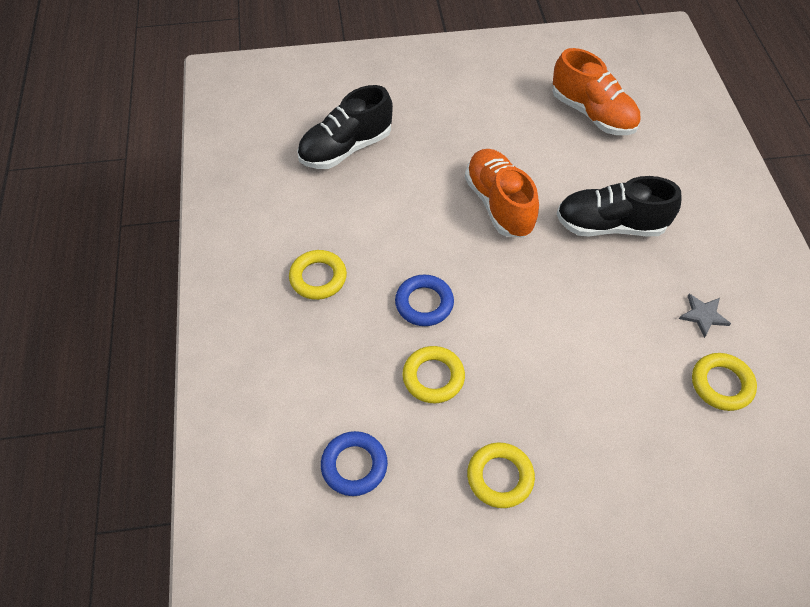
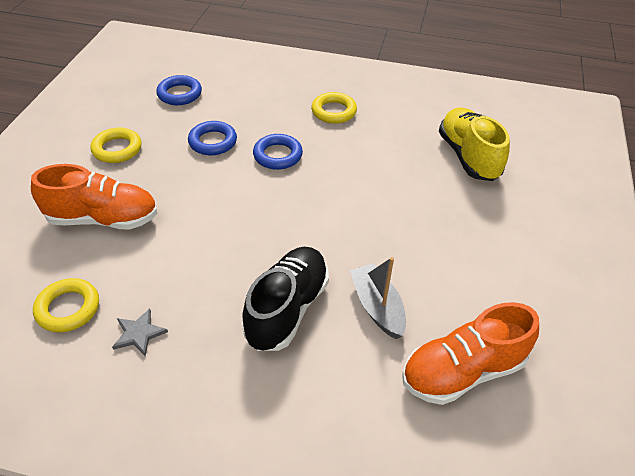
camera: 110 degrees right, 10 degrees down
(346, 148) = (468, 156): black shoe -> yellow shoe
(433, 377) = (213, 142): yellow ring -> blue ring
(499, 204) = (357, 233): orange shoe -> orange shoe (103, 219)
(570, 170) = (377, 307): none -> grey boat

